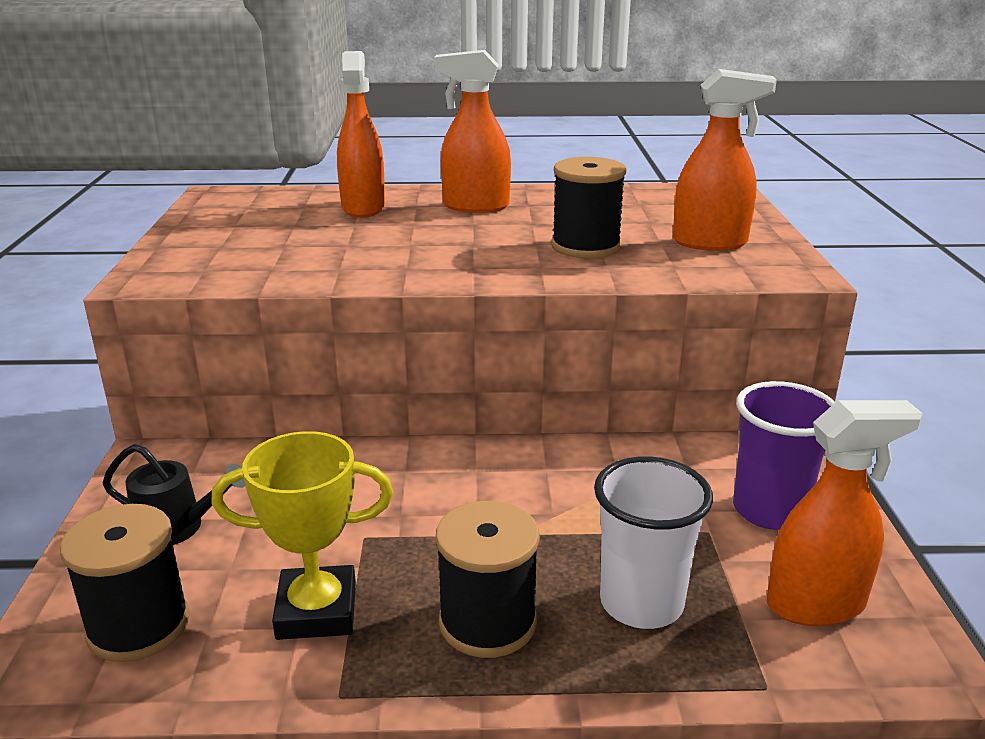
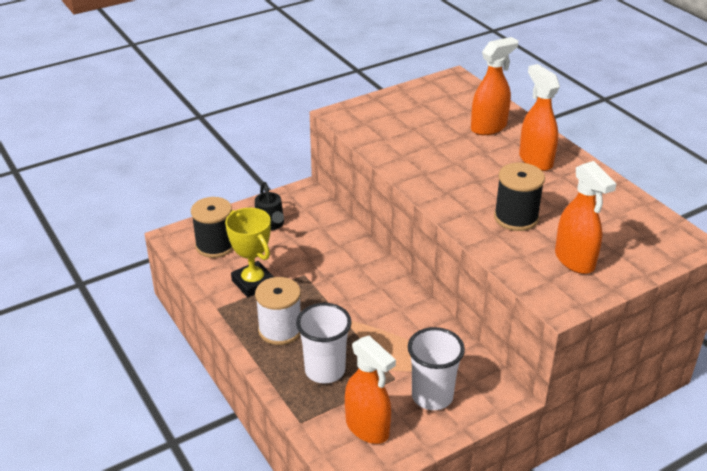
camera: 60 degrees right, 10 degrees up
(487, 622) = (280, 330): black spool -> white spool
(769, 510) = (432, 396): purple cup -> white cup

